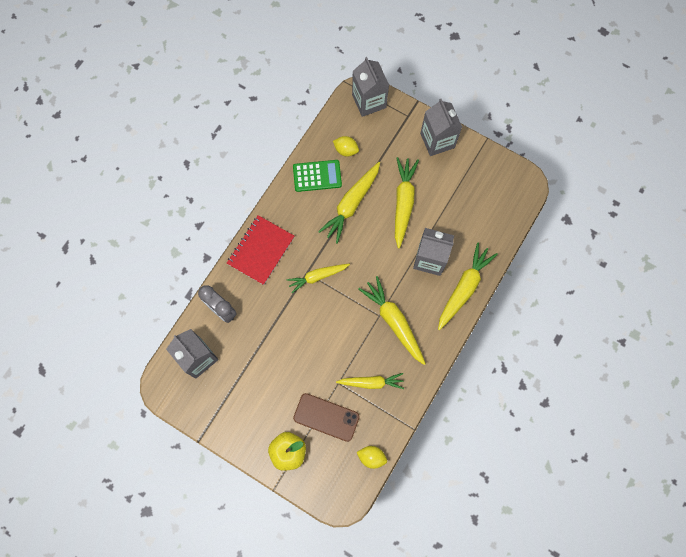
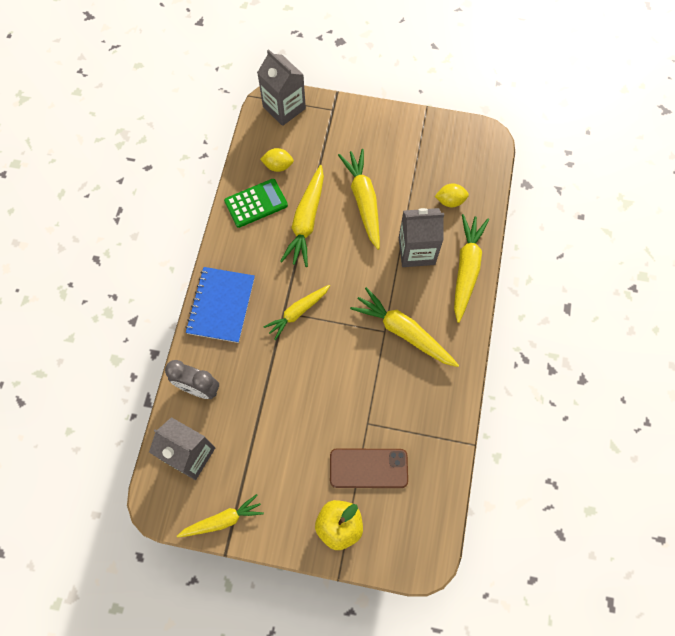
camera: 20 degrees left, 5 degrees down
(261, 250) = (221, 305): red notebook -> blue notebook
(371, 382) = (405, 409): yellow carrot -> yellow carrot (222, 520)
(371, 457) = (439, 495): yellow lemon -> yellow lemon (450, 201)
(437, 140) = (374, 125): grey carton -> none

